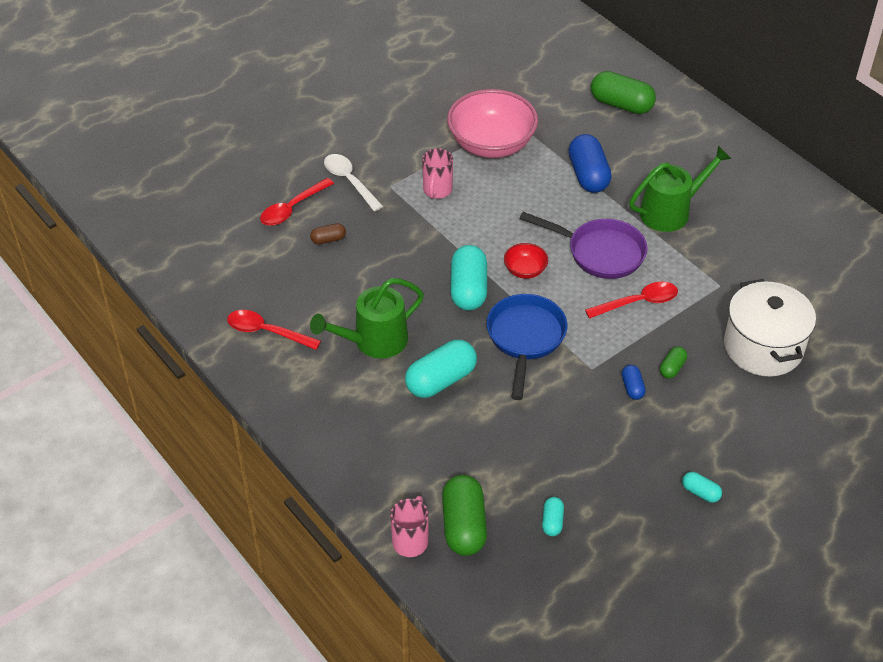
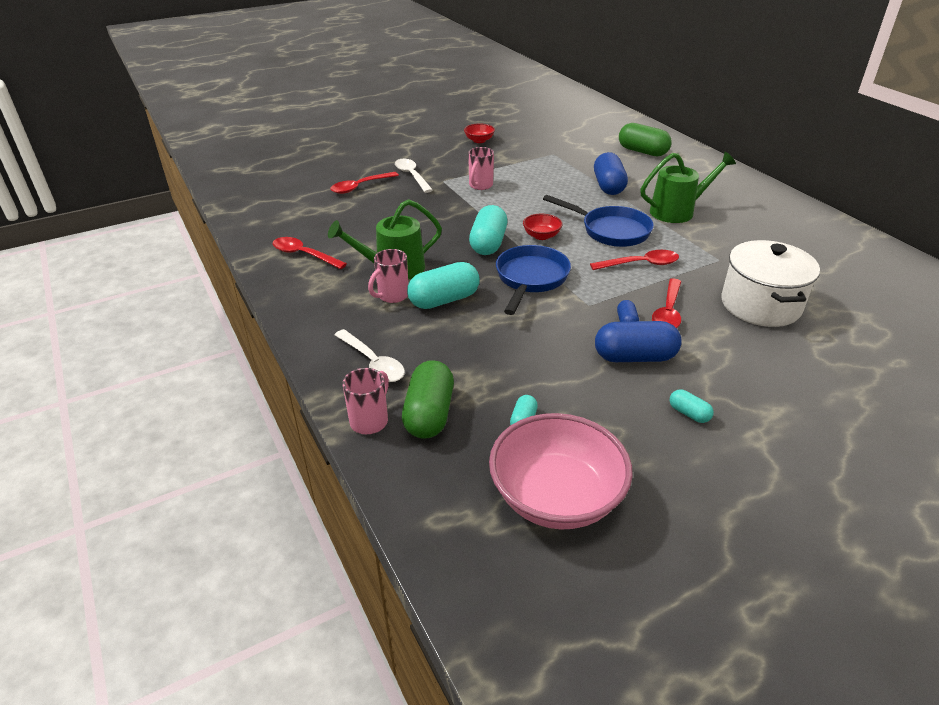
camera: 10 degrees right, 10 degrees down
(328, 239) = (381, 205): brown capsule -> none
(384, 381) = (392, 296): none -> pink mug
(392, 473) = (372, 362): none -> white spoon
(415, 102) = (479, 140): none -> red bowl
(491, 144) = (532, 164): pink bowl -> pink bowl (556, 497)
(600, 252) = (610, 230): purple pan -> blue pan
(645, 432) = (634, 357): none -> blue capsule
(672, 368) = (668, 312): green capsule -> red spoon

